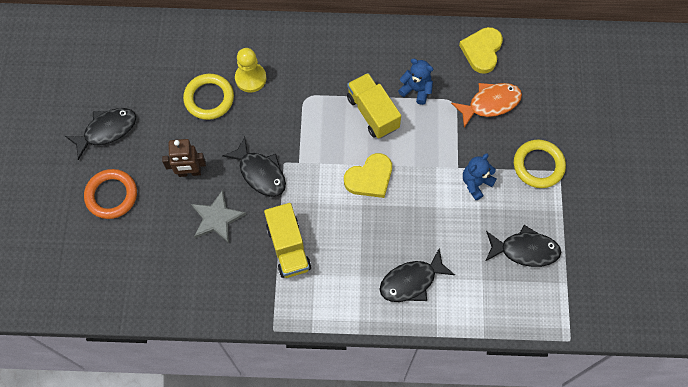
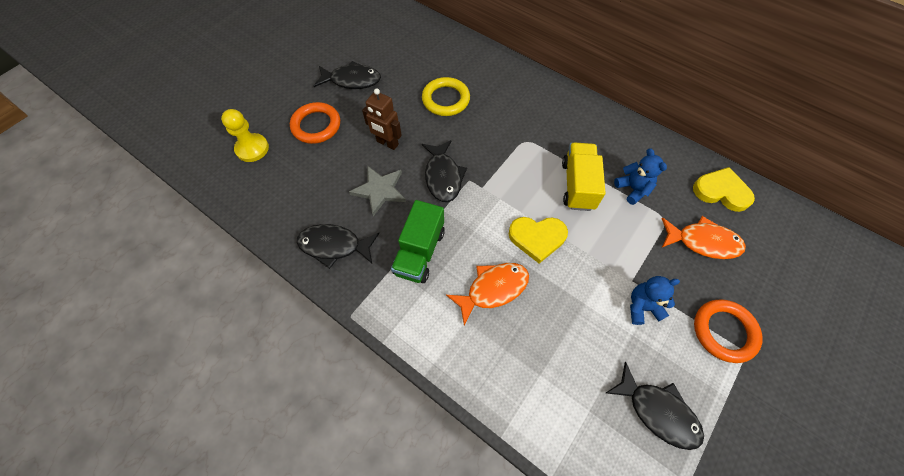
camera: 35 degrees right, 5 degrees down
(250, 78) = (490, 103): yellow pawn -> yellow pawn (252, 149)
(288, 247) = (420, 252): yellow truck -> green truck
(364, 239) = (493, 289): none -> orange fish
(411, 281) = (512, 360): black fish -> black fish (334, 246)
(482, 51) = (721, 191): yellow heart -> yellow heart turned 60 degrees clockwise
(538, 165) = (724, 331): yellow ring -> orange ring

